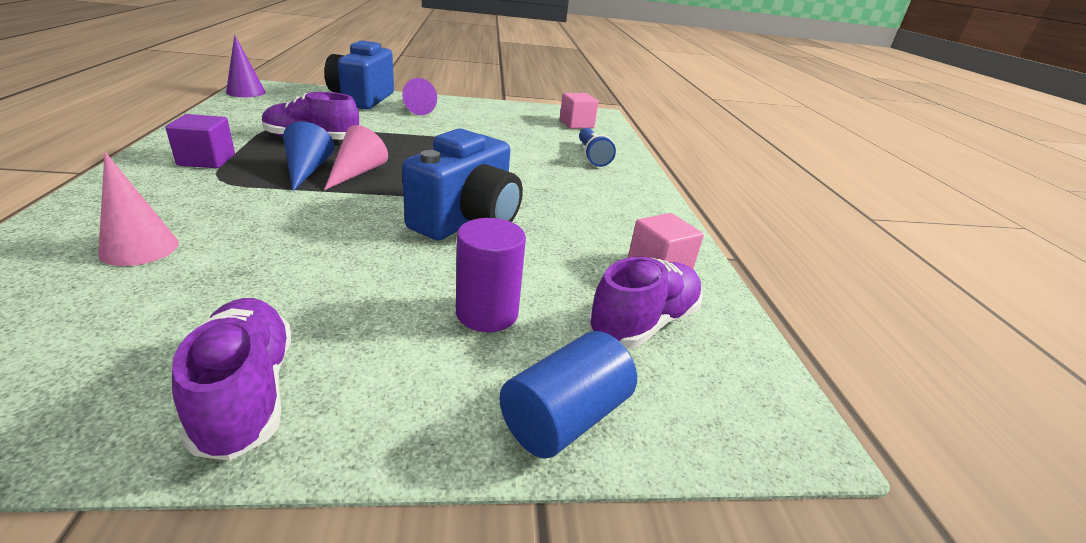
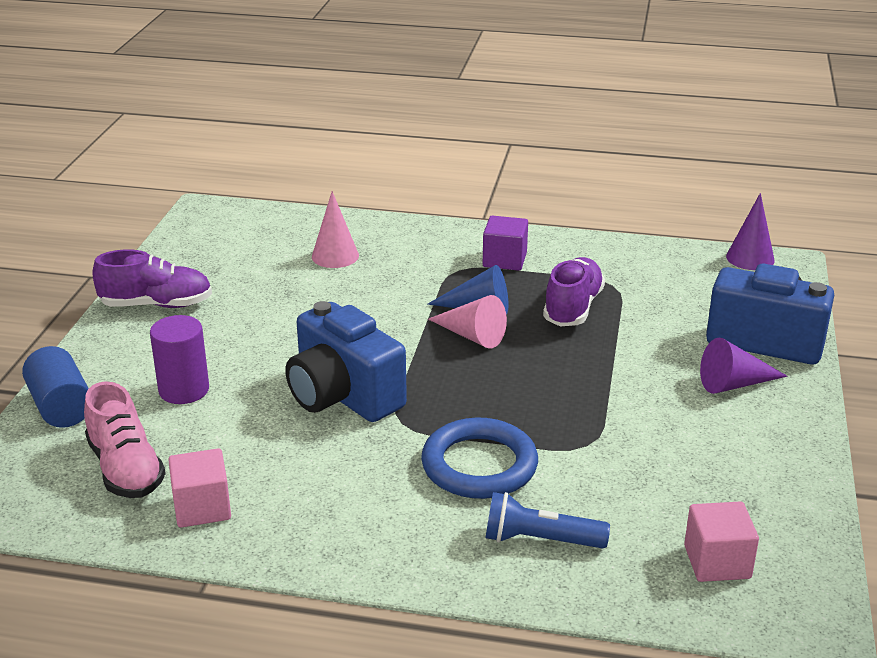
camera: 110 degrees right, 0 degrees up
(533, 170) = (479, 465): none -> blue ring
(643, 323) = (126, 469): purple shoe -> pink shoe

